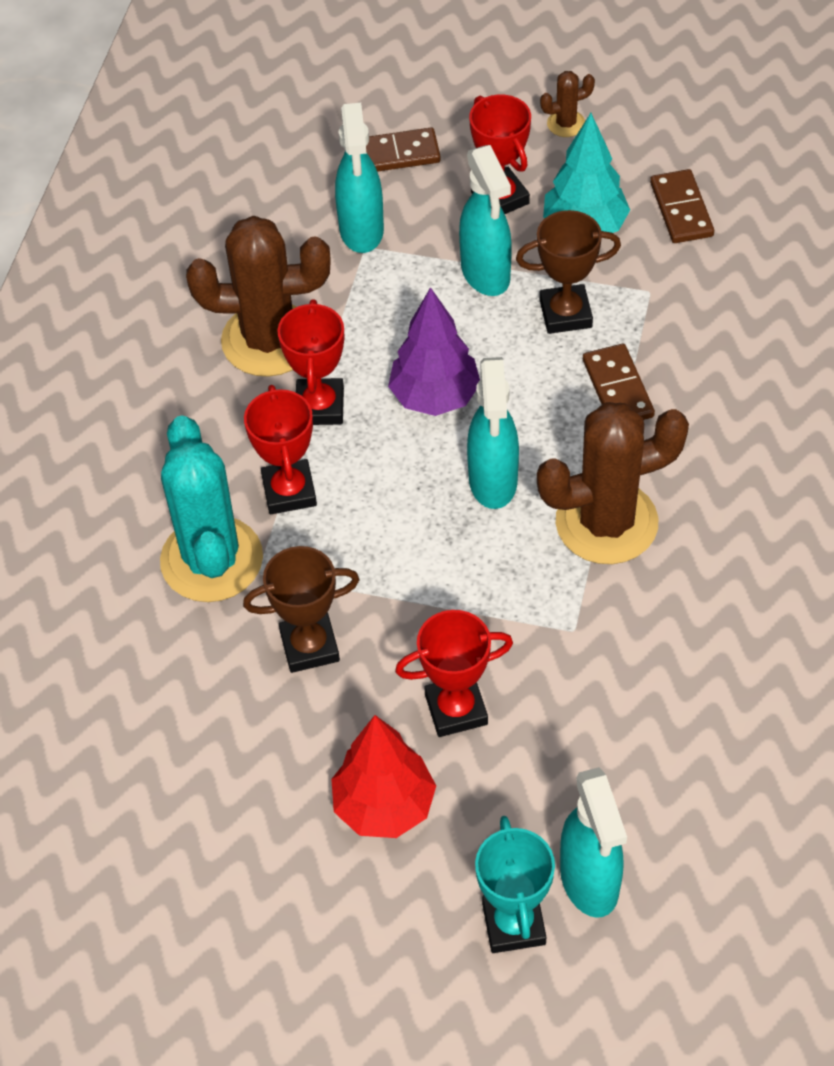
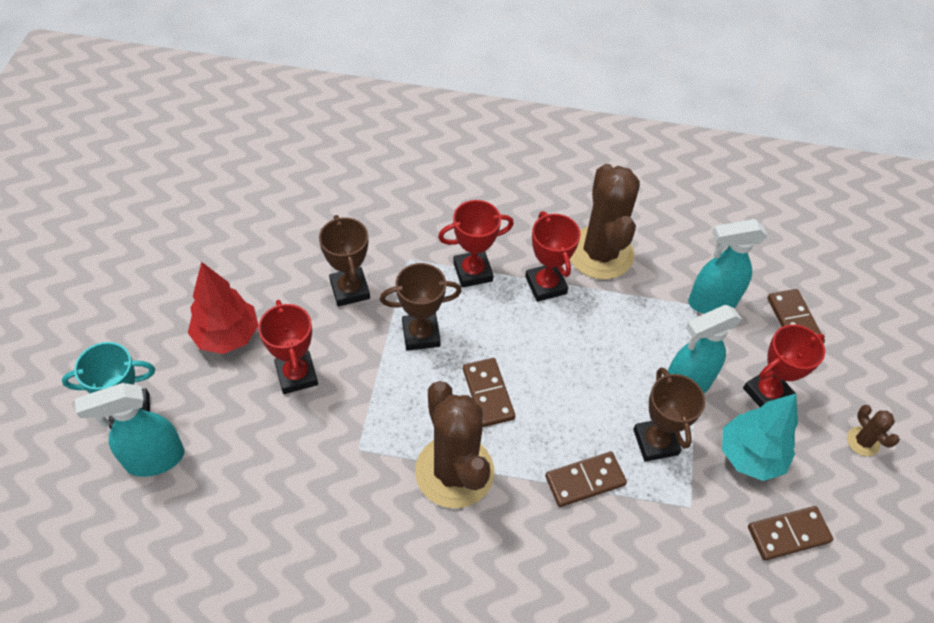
camera: 80 degrees right, 0 degrees up
(211, 560) = (417, 234): turquoise cactus -> none
(320, 406) = (546, 285): red trophy -> red trophy turned 75 degrees clockwise
(394, 556) = (421, 334): none -> brown trophy
(434, 397) = (562, 354): purple tree -> none
(493, 482) = (488, 394): turquoise spray bottle -> brown domino

